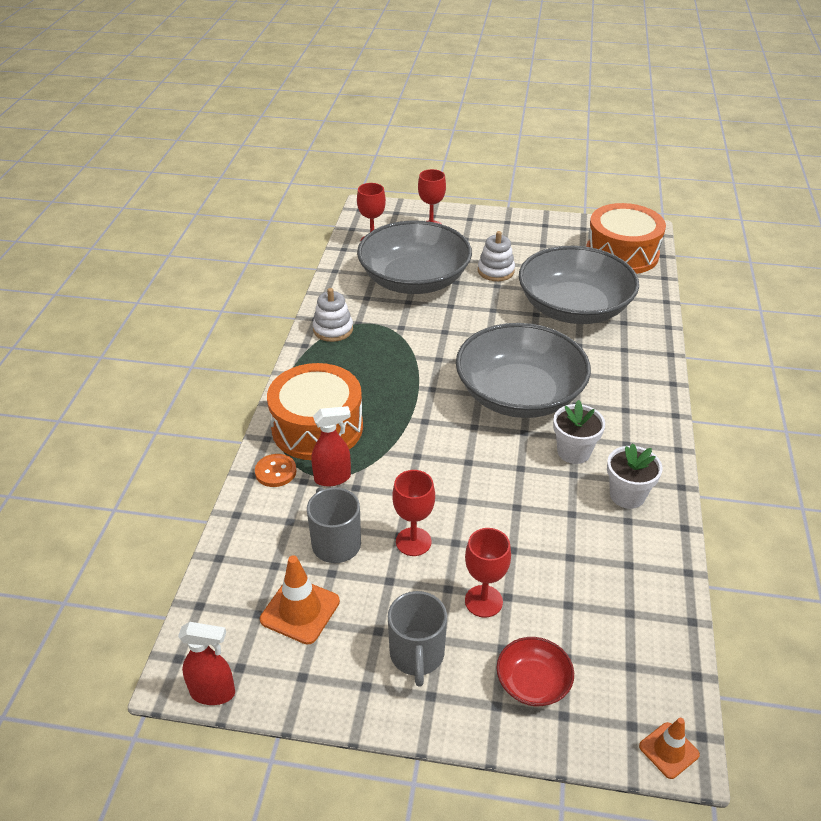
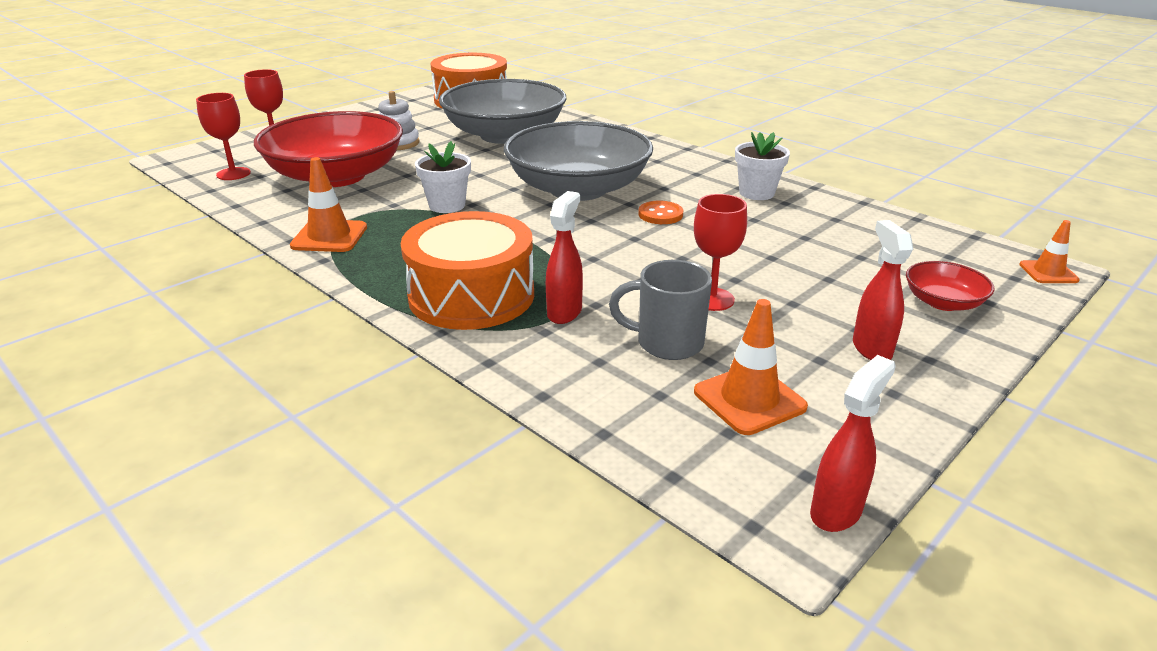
camera: 55 degrees left, 10 degrees down
(275, 472) = (506, 344): orange button -> orange button (660, 214)
(333, 329) = (329, 237): white stacking toy -> orange traffic cone
(414, 280) = (336, 176): grey bowl -> red bowl
(417, 656) = (871, 348): grey mug -> red spray bottle
(483, 601) = (825, 291): red goblet -> none
(573, 452) = (681, 194): white flower pot -> white flower pot (447, 205)

